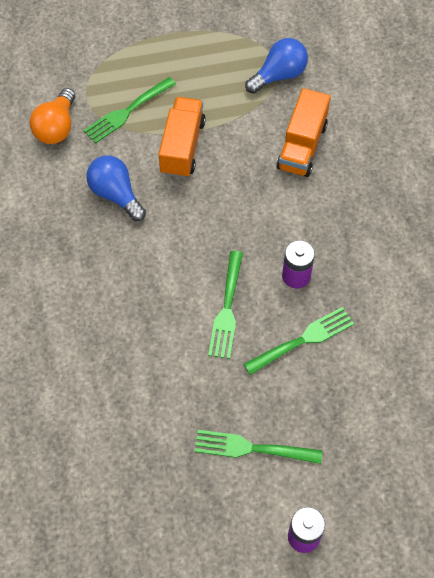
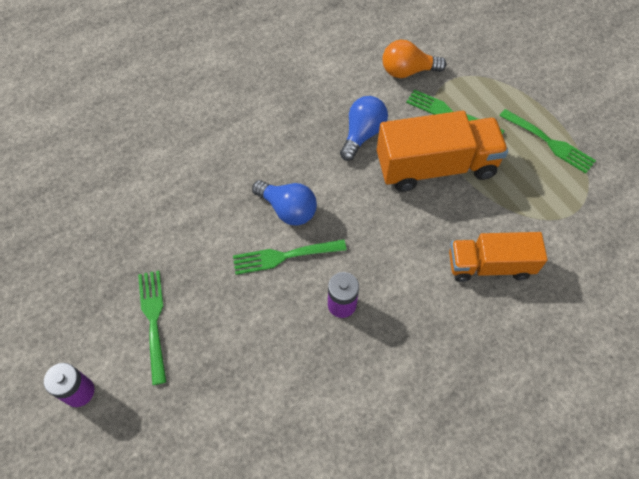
camera: 70 degrees right, 0 degrees up
(182, 147) = (436, 166): orange truck -> orange truck, size x1.50
(279, 75) = (561, 219): blue light bulb -> blue light bulb (288, 209)
(303, 340) = (276, 331): green fork -> green fork (549, 142)

